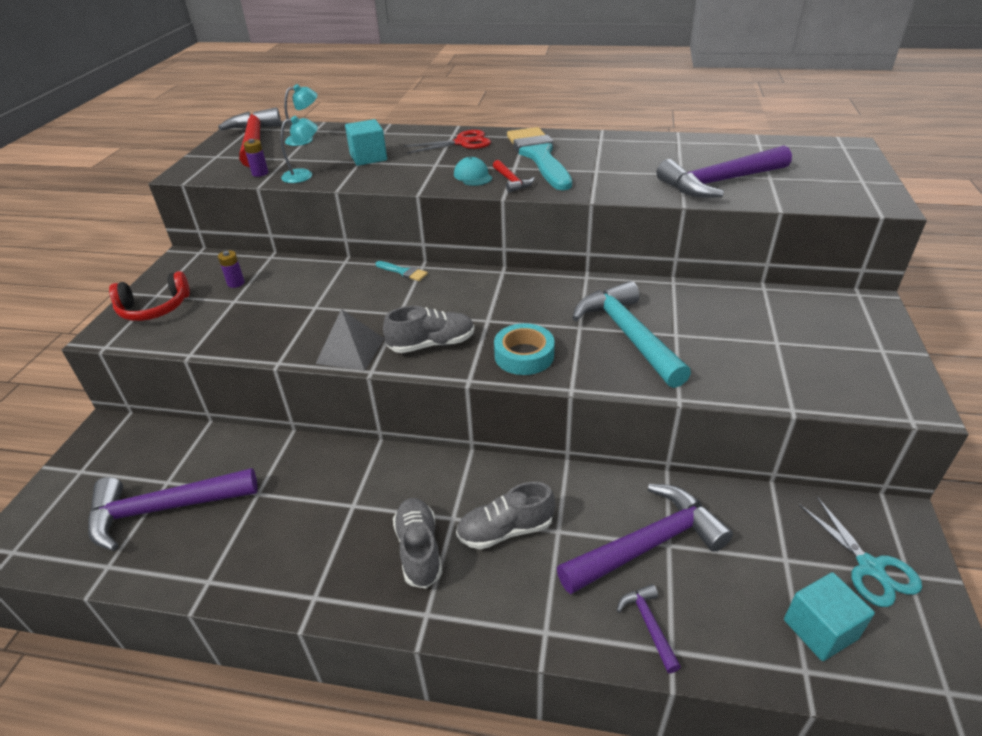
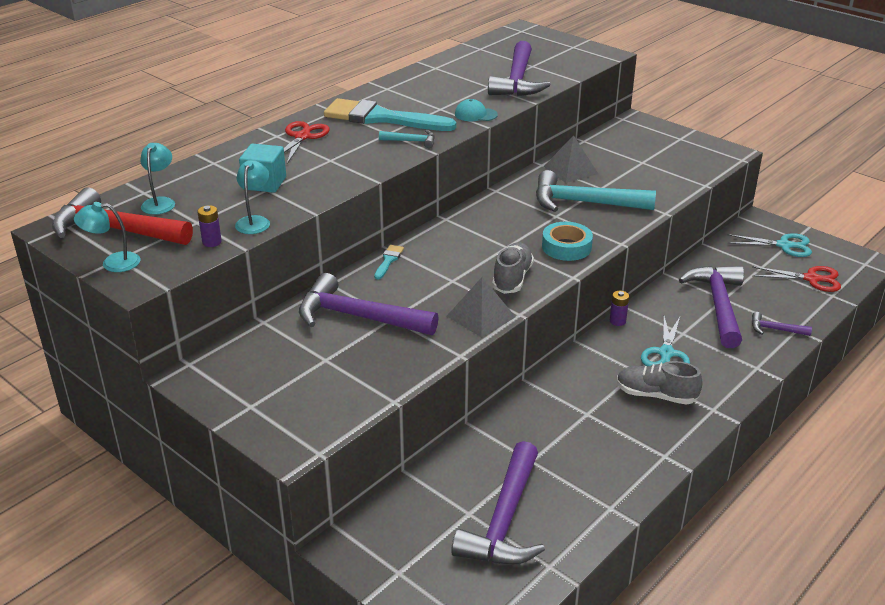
camera: 60 degrees left, 5 degrees down
(154, 308) = (278, 411): red headphones -> none
(208, 157) = (113, 263): none -> turquoise lamp
(236, 283) = (291, 352): purple battery -> purple battery (617, 321)
(304, 291) = (357, 317): none -> purple hammer
(403, 272) = (388, 260): turquoise brush -> turquoise brush turned 45 degrees counterclockwise
(473, 176) = (378, 152): turquoise cap -> turquoise cap (475, 114)
(505, 530) = (666, 353): grey shoe -> turquoise scissors
(512, 181) = (412, 141): red hammer -> turquoise hammer
(687, 303) = (570, 170): none -> grey pyramid
(820, 629) = (811, 279): turquoise cube -> red scissors

